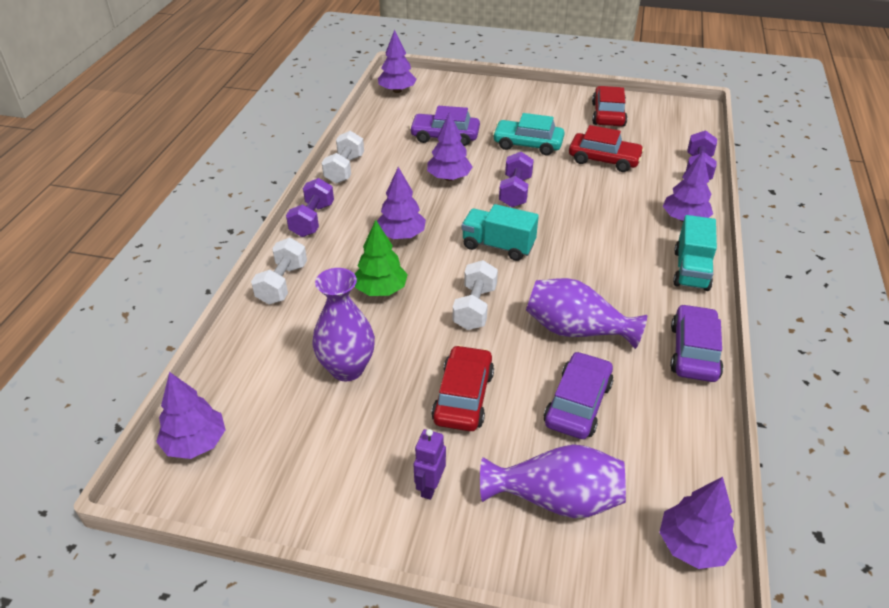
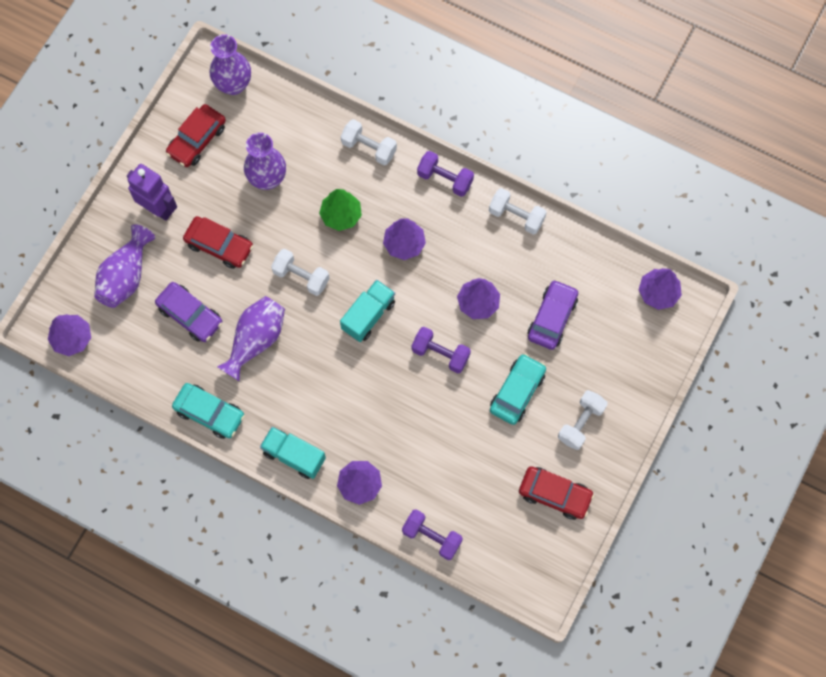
camera: 105 degrees right, 30 degrees up
(195, 443) = (233, 84): purple tree -> purple vase
(430, 487) = (158, 209): purple robot -> purple robot, size x1.72
(536, 110) = (581, 423): none -> white dumbbell
(604, 159) = (471, 454): red car -> red car (197, 140)
(693, 352) = (209, 413): purple car -> turquoise car

